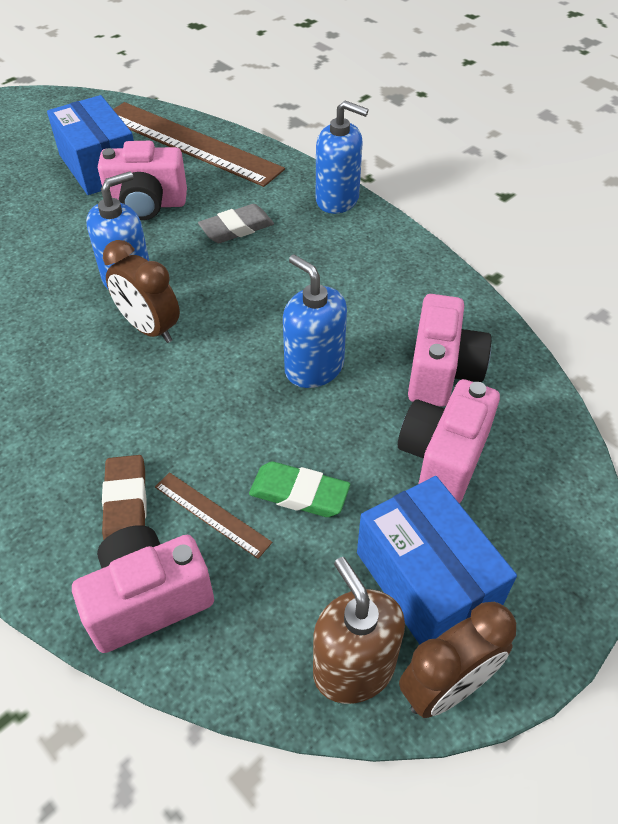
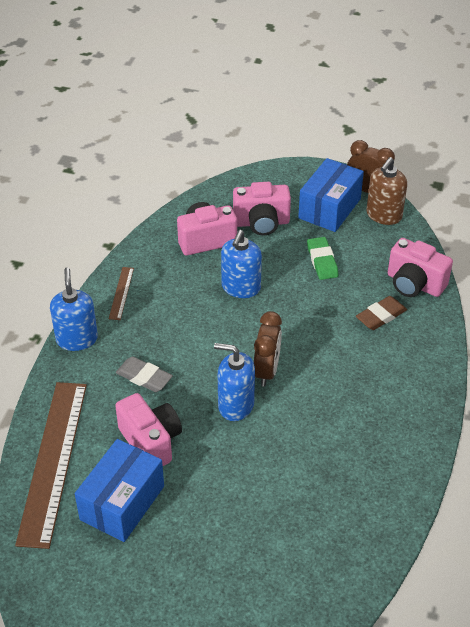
camera: 120 degrees left, 5 degrees down
(211, 514) = (358, 284): brown ruler -> brown ruler (121, 293)

